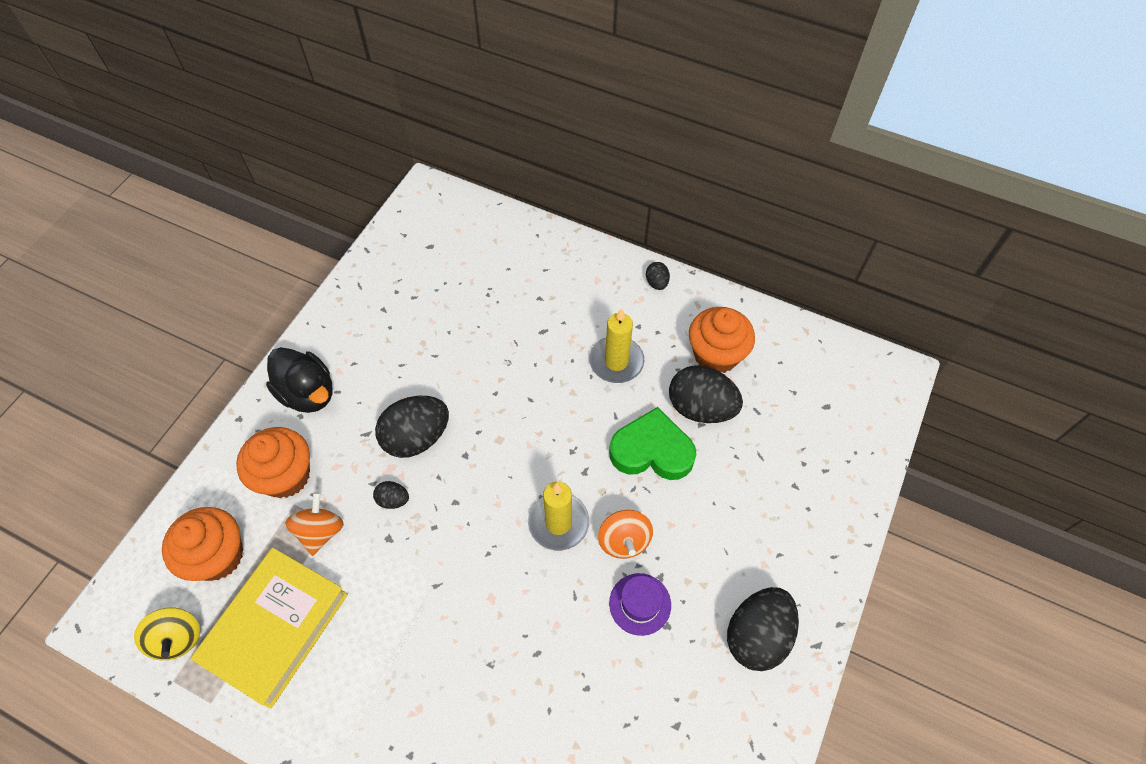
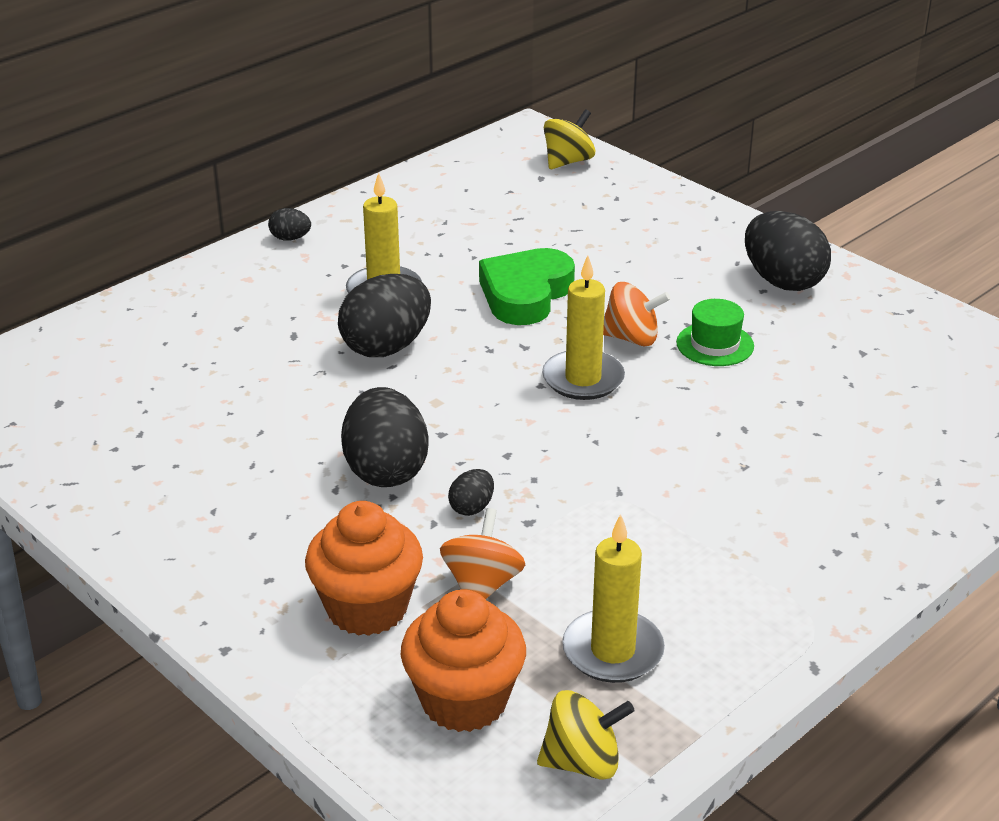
camera: 70 degrees left, 25 degrees down
(275, 628) = (612, 651): yellow book -> yellow candle
(308, 393) = (232, 565): black duck -> none
(320, 531) = (482, 584): orange spinning top -> orange spinning top turned 75 degrees clockwise
(640, 604) = (715, 344): purple hat -> green hat
(700, 408) = (490, 250): black egg -> black egg (386, 347)
(715, 355) = (426, 224): orange cupcake -> none
(863, 417) = (568, 161): none -> yellow spinning top

